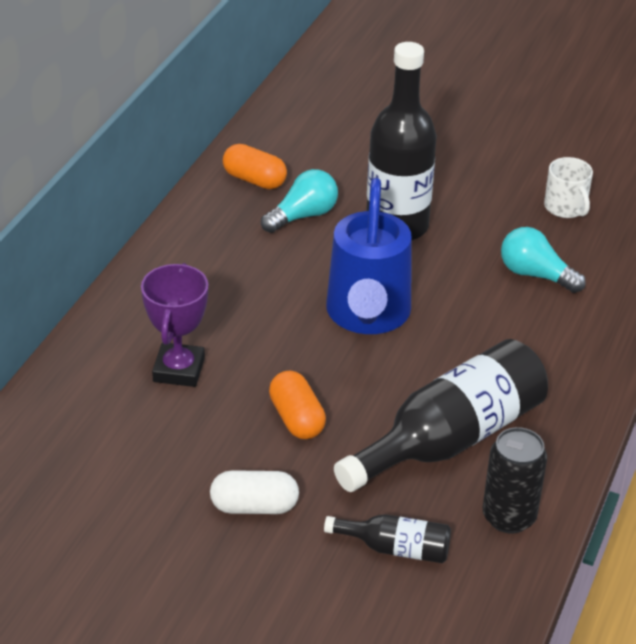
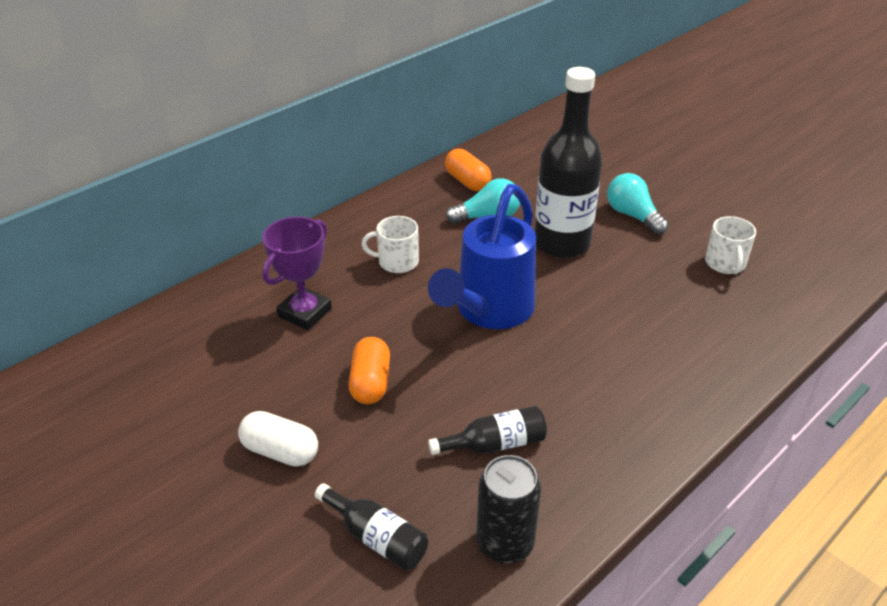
camera: 25 degrees right, 0 degrees up
(239, 290) = (397, 262): none -> white mug
(450, 438) = (495, 444): black bottle -> black bottle, size x0.48
(535, 275) = (664, 315): turquoise light bulb -> turquoise light bulb (633, 215)

